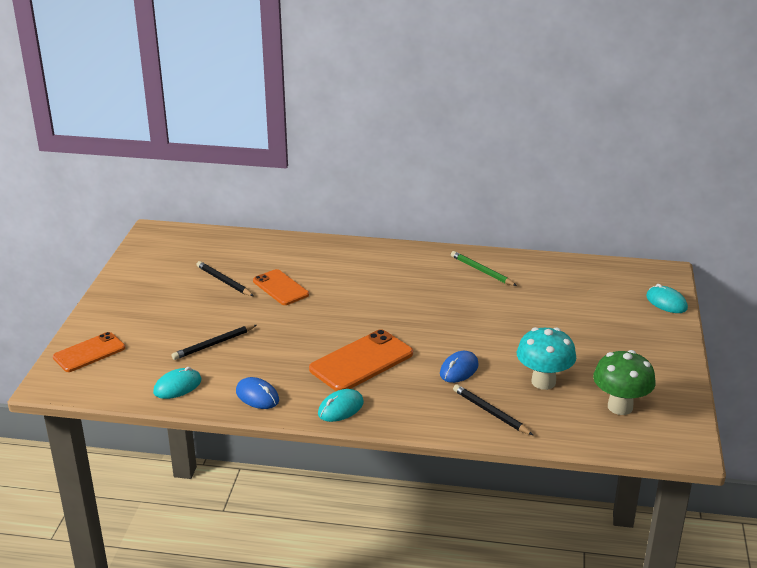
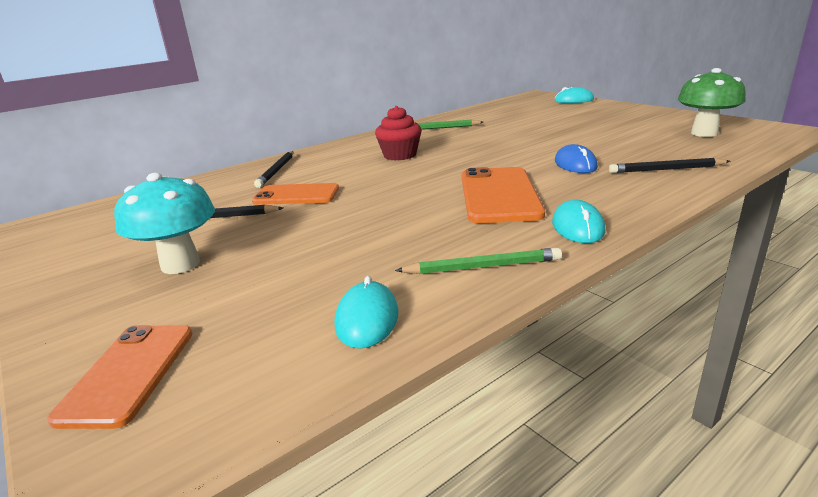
camera: 45 degrees left, 5 degrees down
(213, 344) = (321, 260): black pencil -> black pencil (276, 171)
(257, 396) = (483, 266): blue mouse -> green pencil
(394, 287) = (400, 155): none -> red cupcake
(543, 382) = (636, 144): turquoise mushroom -> turquoise mushroom (180, 264)

